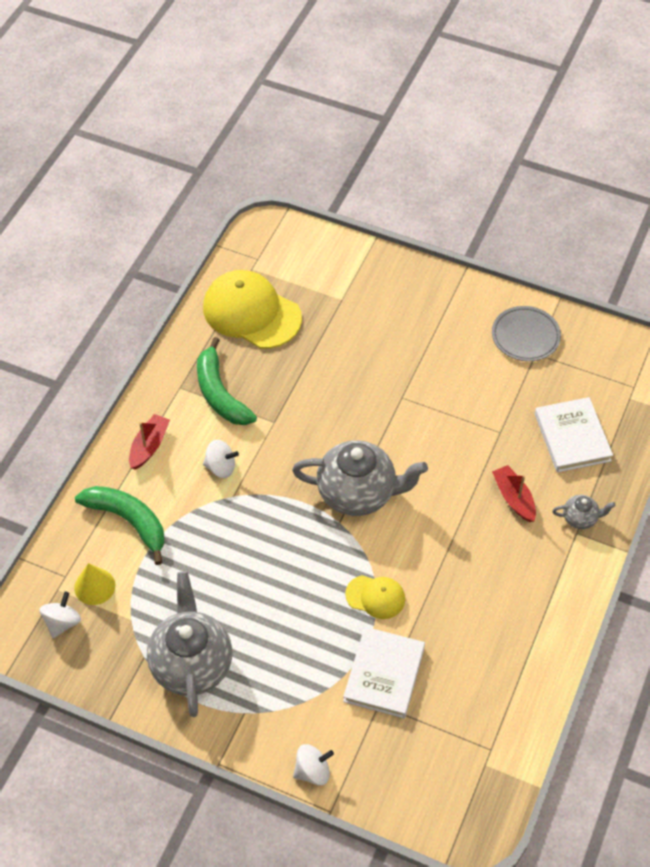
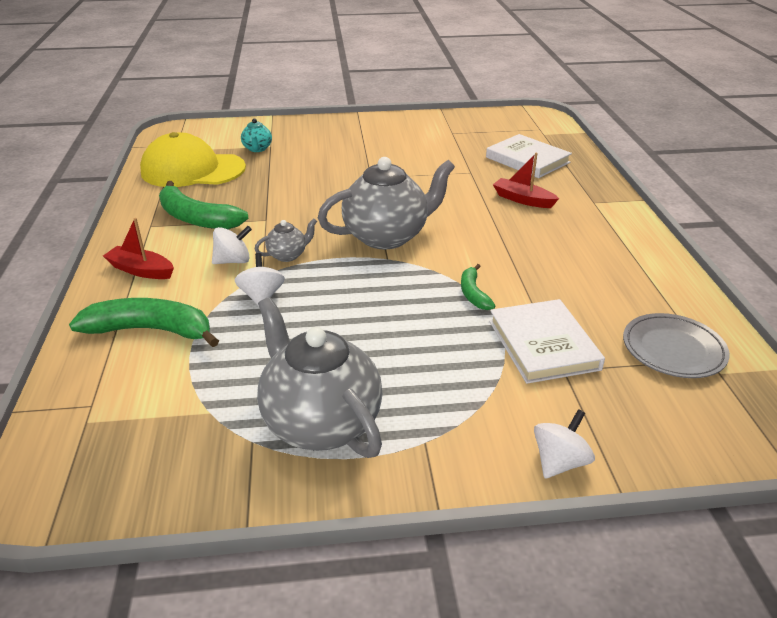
camera: 30 degrees left, 20 degrees down
(62, 622) = (111, 452): white spinning top -> white spinning top (262, 296)
(94, 586) = (139, 400): yellow cone -> none
(149, 446) = (141, 270): red boat -> red boat turned 60 degrees counterclockwise
(327, 300) = (257, 149): none -> turquoise teapot
(375, 597) = (473, 294): yellow cap -> green banana
(525, 336) = (435, 128): grey plate -> grey plate (673, 350)
(580, 518) = (586, 194): grey teapot -> grey teapot (288, 255)

